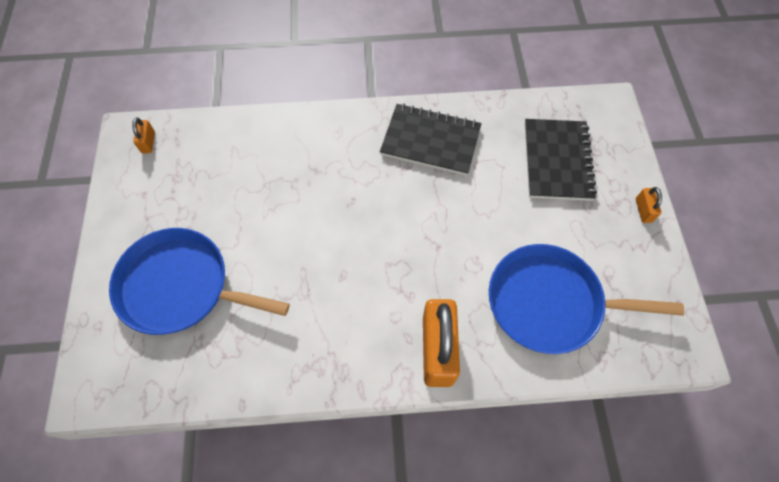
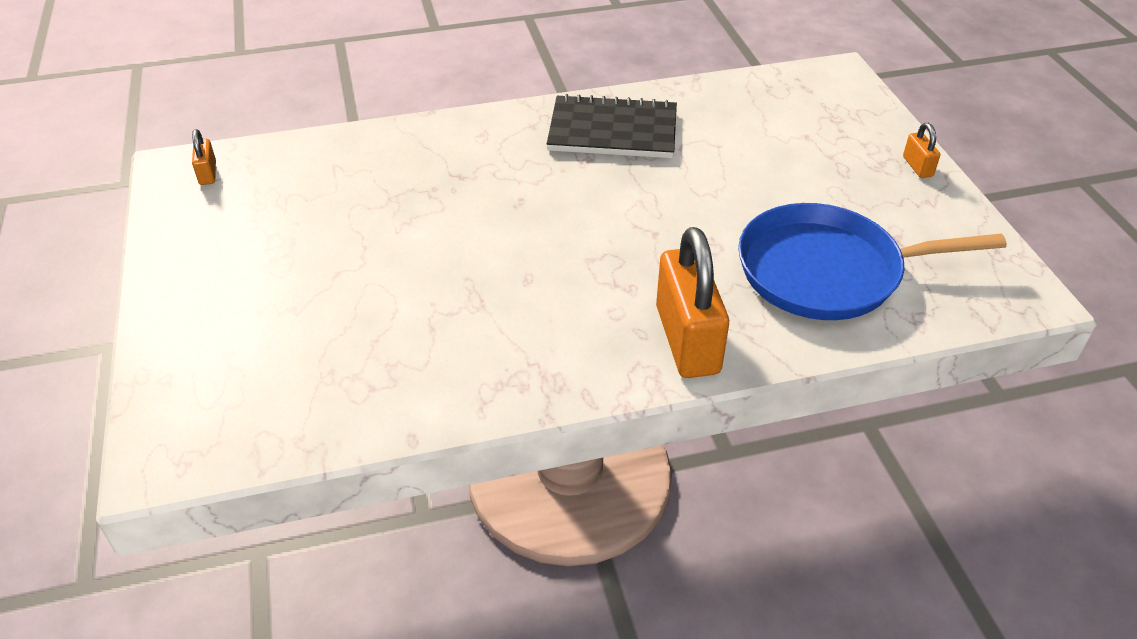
camera: 10 degrees left, 20 degrees down
(181, 286) = (288, 319): blue pan -> none
(557, 161) = (788, 132): black notebook -> none

